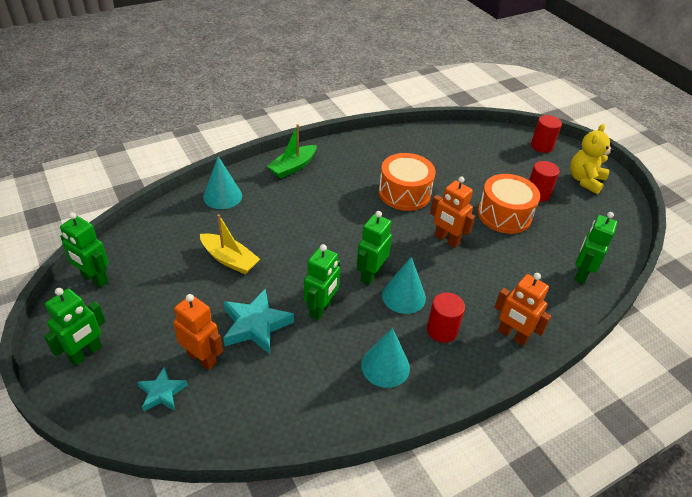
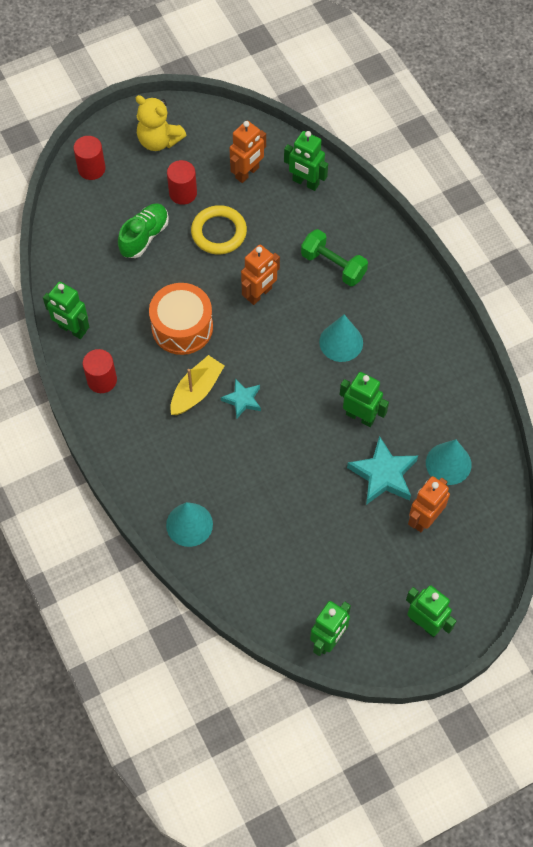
camera: 85 degrees left, 20 degrees up
(162, 393) = (463, 547): turquoise star -> turquoise star (242, 400)
(229, 259) = (295, 506): yellow boat -> yellow boat (196, 391)
(293, 167) = (132, 448): green boat -> none
(370, 274) = (313, 370): green robot -> green robot (72, 329)
(385, 366) = (424, 364): turquoise cone -> turquoise cone (448, 463)
(441, 330) = (381, 314): red cylinder -> red cylinder (102, 380)
(487, 173) = (144, 236): none -> green shoe
(490, 293) = (333, 265): none -> green dumbbell
(504, 215) = (219, 232): orange drum -> yellow ring
(512, 335) = (385, 257): orange robot -> orange robot (247, 173)

